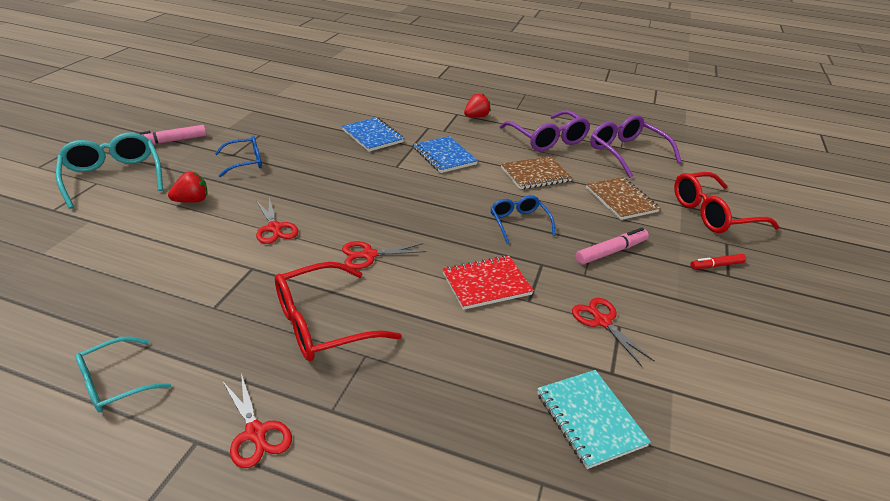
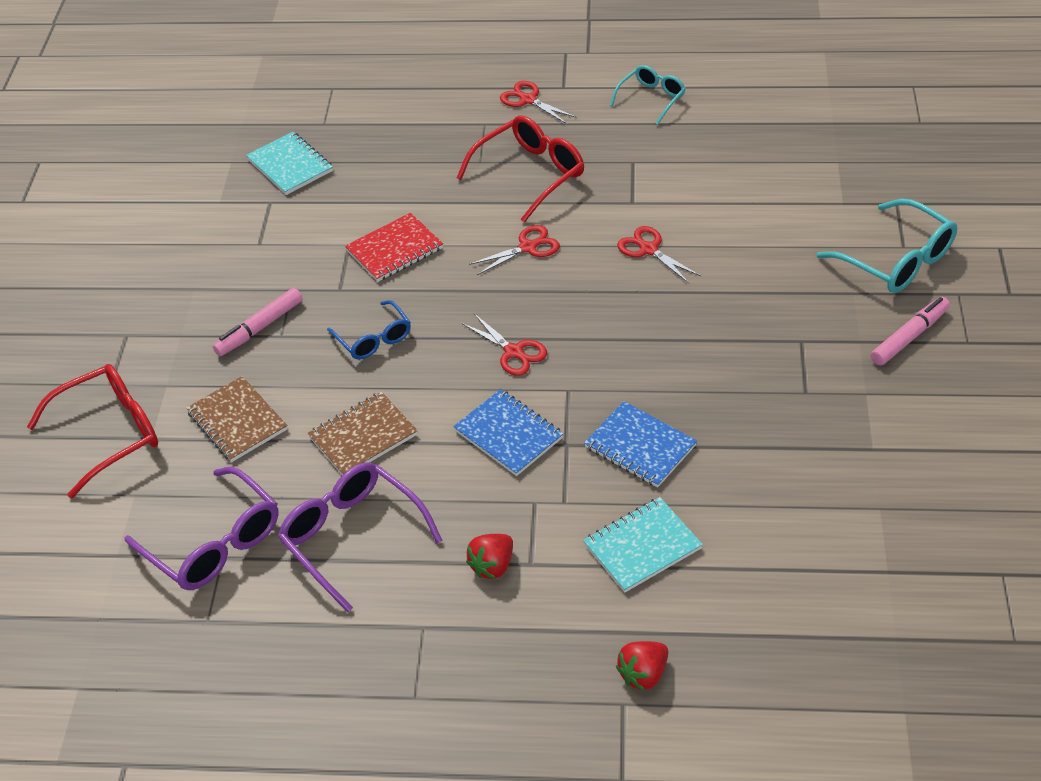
camera: 170 degrees right, 10 degrees up
(192, 200) = (770, 256): red strawberry -> red strawberry (643, 674)
(245, 162) = (772, 332): blue glasses -> none
(399, 107) = (642, 546): none -> turquoise notebook
(602, 321) = (275, 243): red scissors -> red scissors (513, 352)
(716, 265) = (135, 344): red marker -> none

